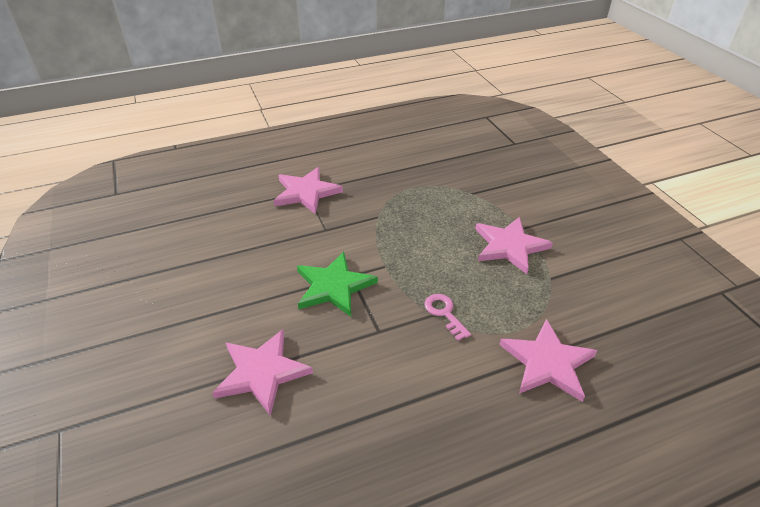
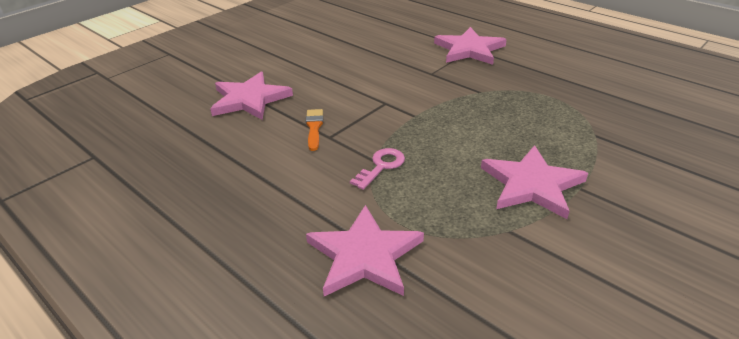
camera: 65 degrees right, 5 degrees down
(334, 286) = (364, 99): green star -> none
(356, 337) = (314, 127): none -> orange brush

